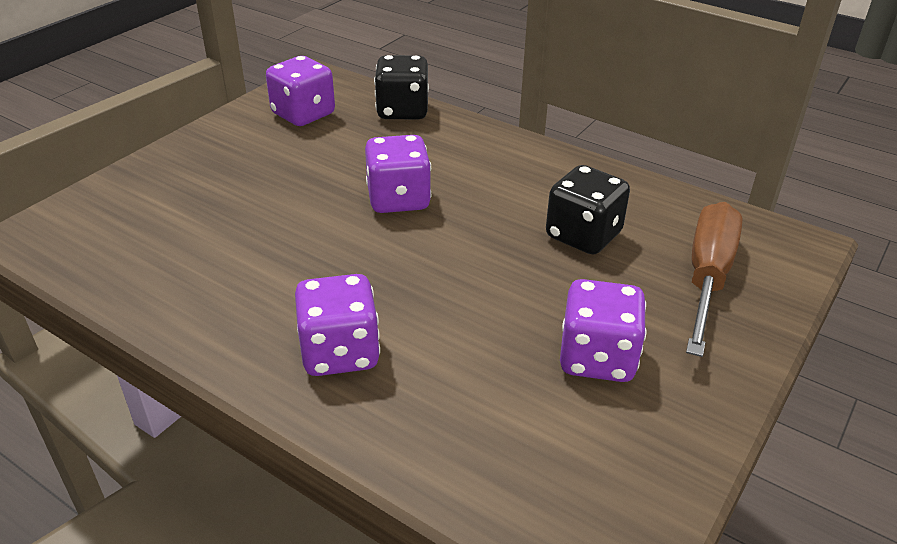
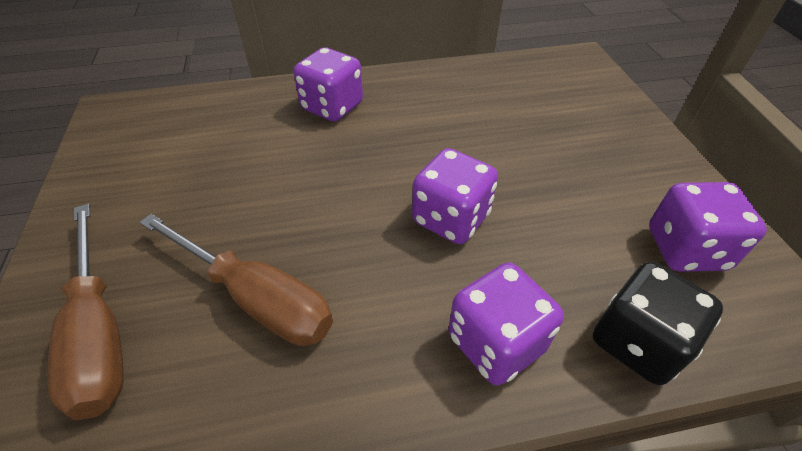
camera: 135 degrees right, 10 degrees up
(583, 235) = (256, 297): black dice -> brown screwdriver
(597, 358) = (170, 192): purple dice -> purple dice (495, 342)

